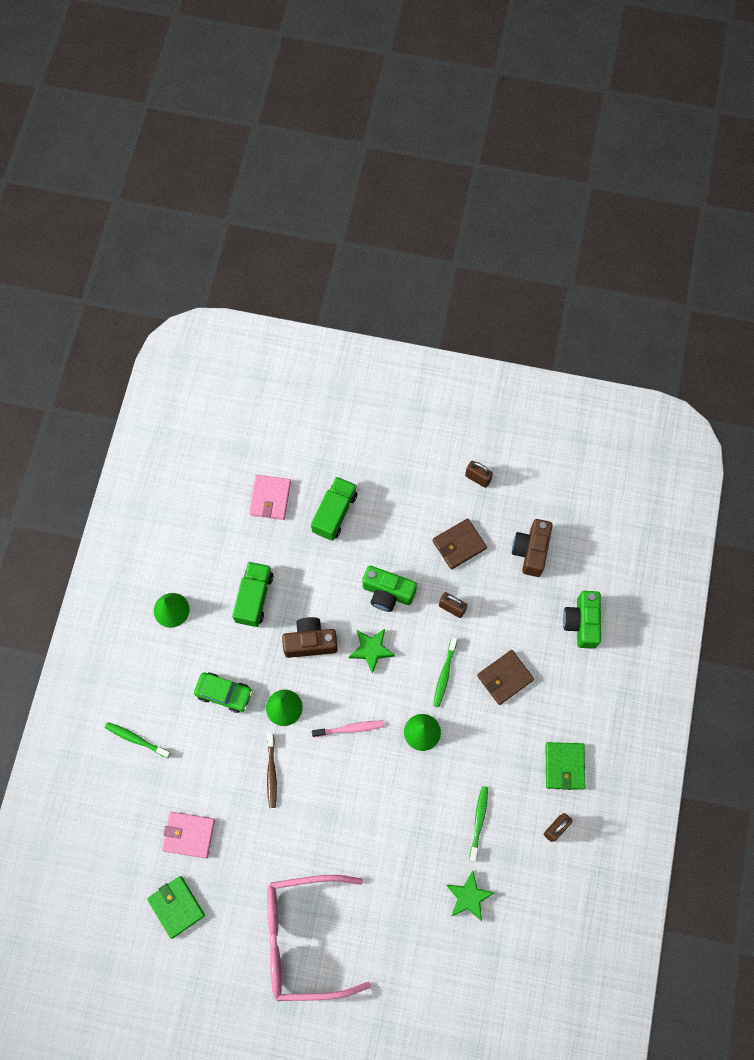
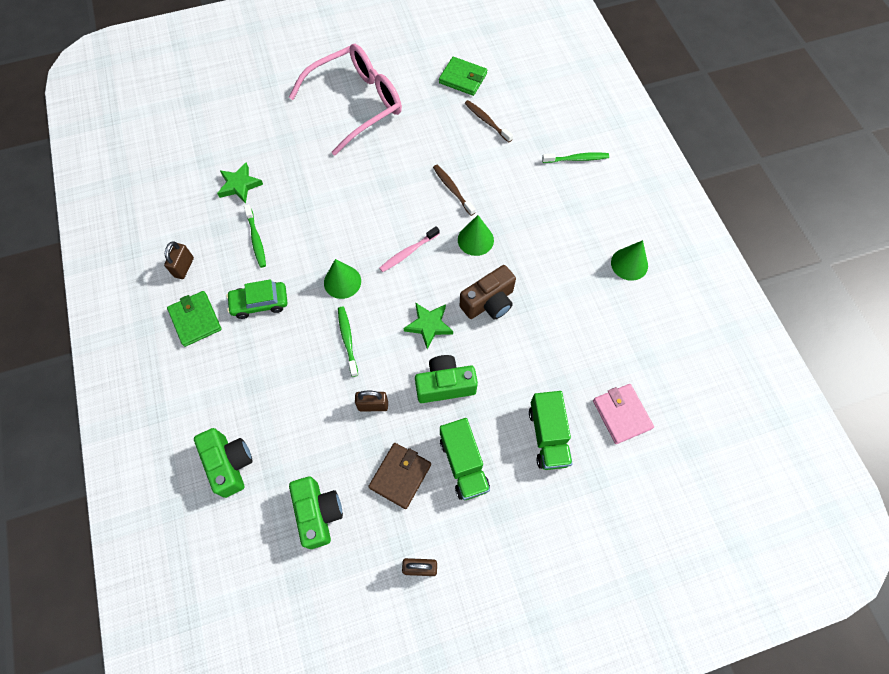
camera: 150 degrees right, 5 degrees down
(189, 835) = (487, 121): pink wallet -> brown toothbrush
(224, 693) = (533, 224): green car -> green car (260, 303)
(254, 598) = (566, 312): green truck -> green truck (463, 464)
(505, 678) = (287, 367): brown wallet -> none
(531, 551) = (318, 513): brown camera -> green camera

